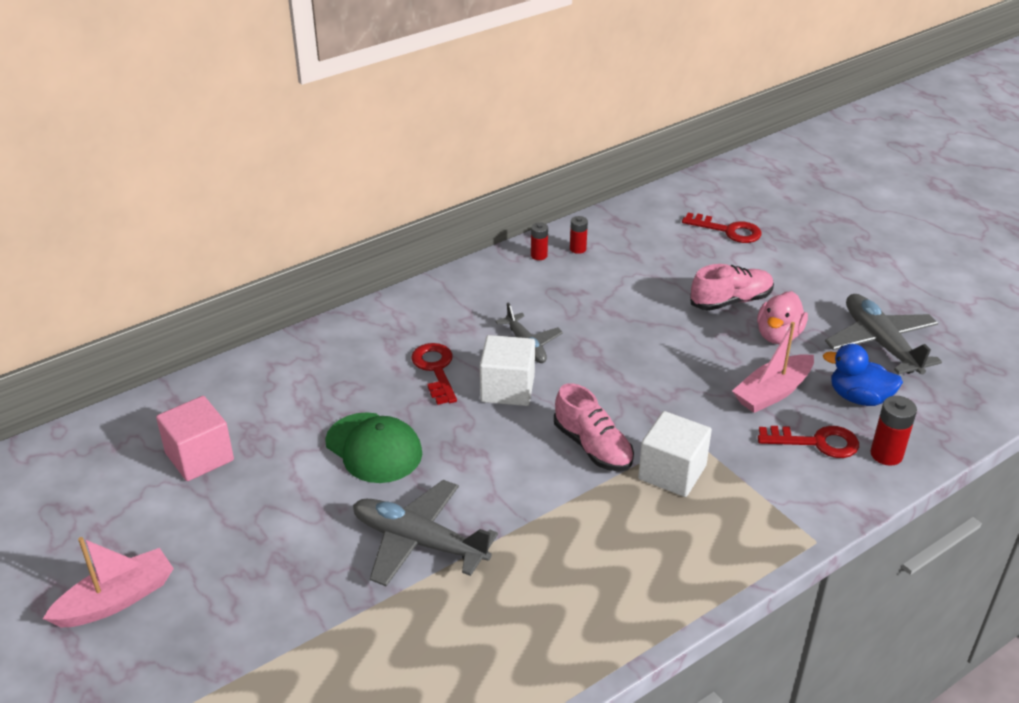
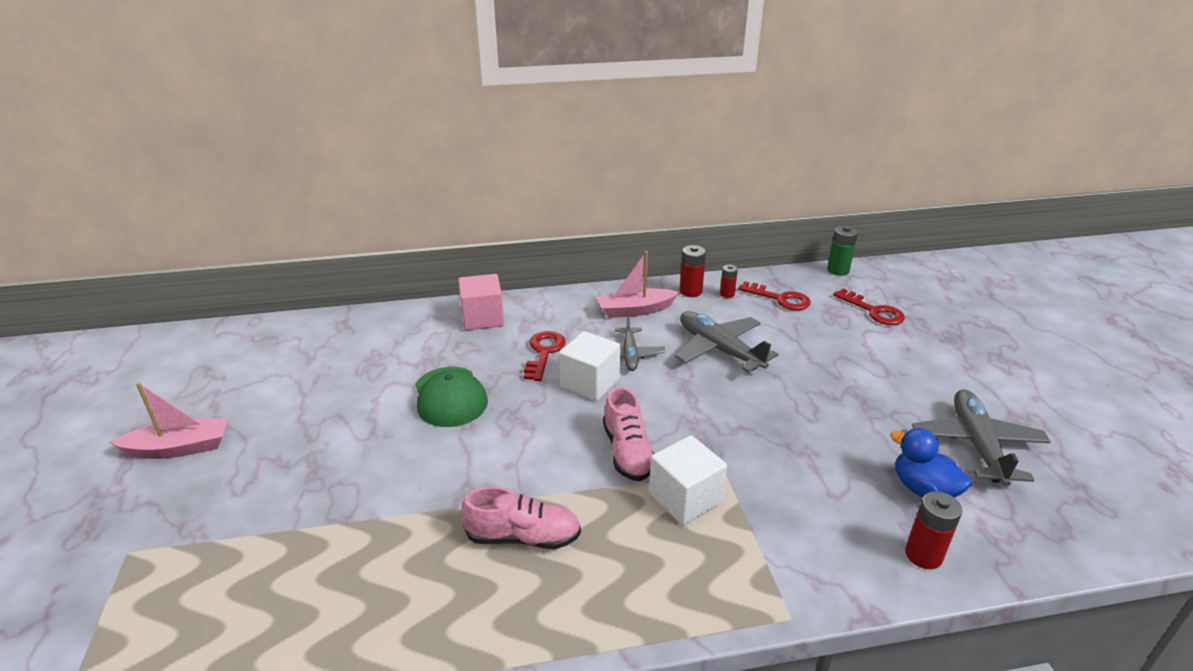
camera: 25 degrees right, 5 degrees down
(199, 457) = (324, 365): pink cube -> pink cube (482, 318)
(418, 542) = (423, 482): grey plane -> grey plane (719, 349)
(539, 255) = (690, 291): red battery -> red battery, size x1.55
(670, 191) = (838, 270): none -> green battery
(731, 301) = (840, 367): pink shoe -> pink shoe (523, 537)
(772, 392) = (832, 457): pink boat -> pink boat (635, 310)
(778, 335) = (869, 408): pink duck -> none
(816, 442) = (850, 518): red key -> red key (779, 299)

